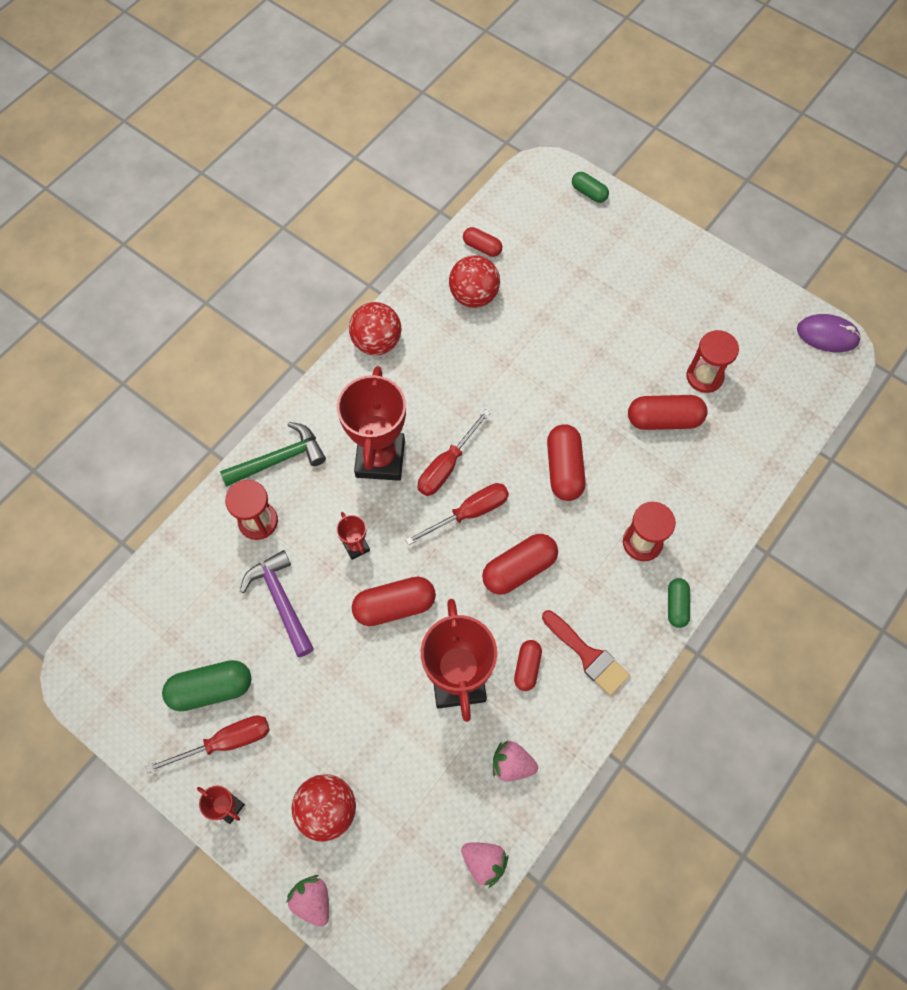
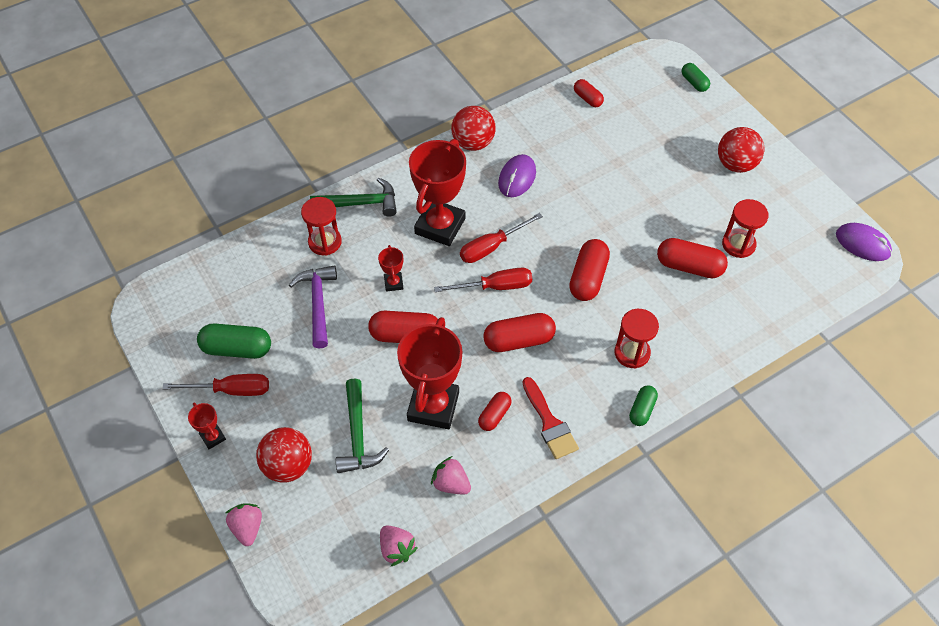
camera: 20 degrees right, 10 degrees down
(389, 745) = (357, 435): none -> green hammer
(442, 371) = (517, 178): none -> purple mouse
(474, 296) = (566, 131): red ball -> red ball (735, 164)

